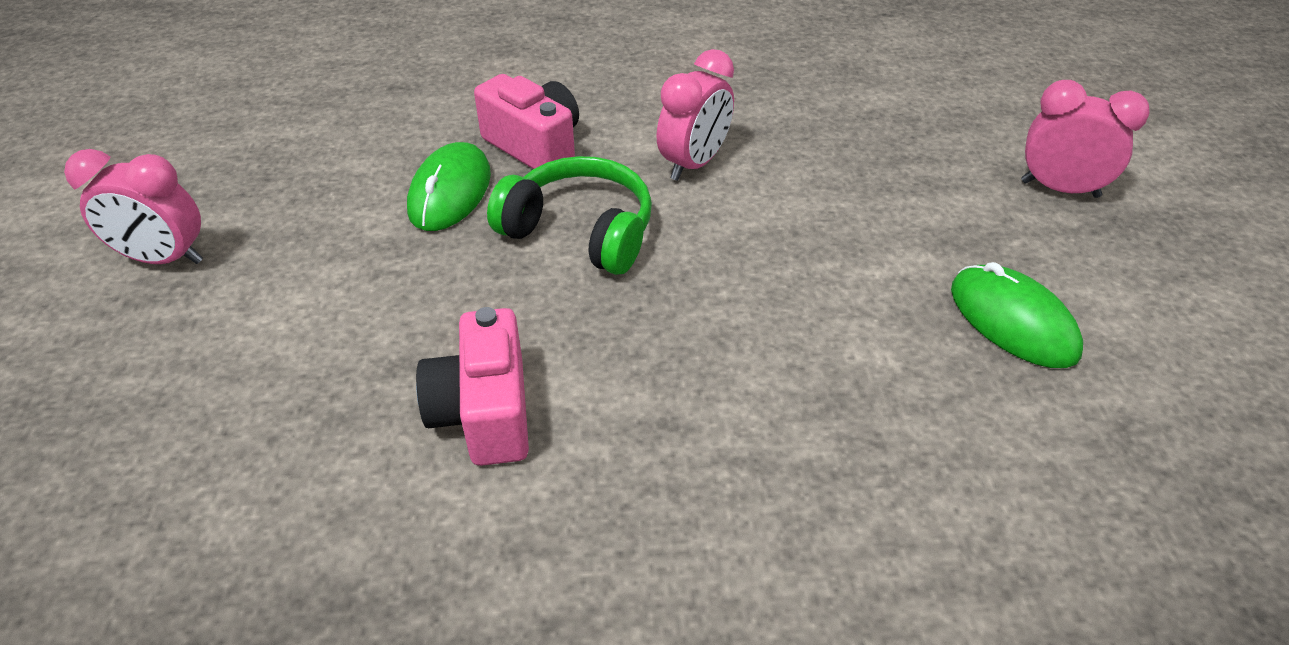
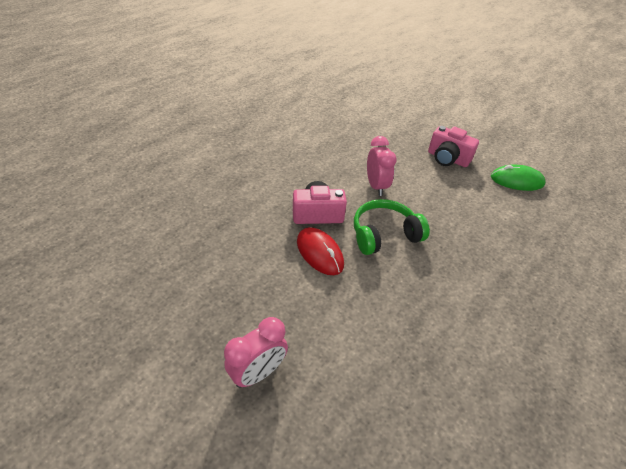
camera: 50 degrees left, 0 degrees up
(450, 192) = (320, 253): green mouse -> red mouse
(484, 413) = (462, 318): pink camera -> pink camera (447, 159)
(1059, 189) = (469, 134): pink clock -> none

